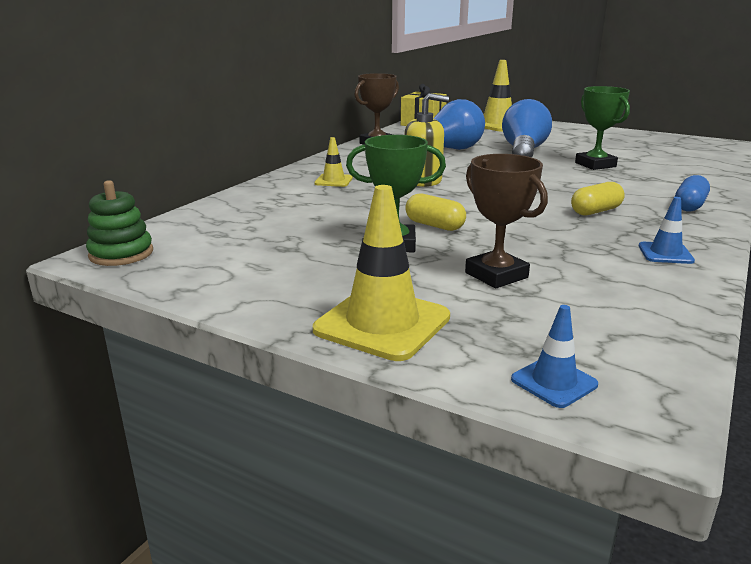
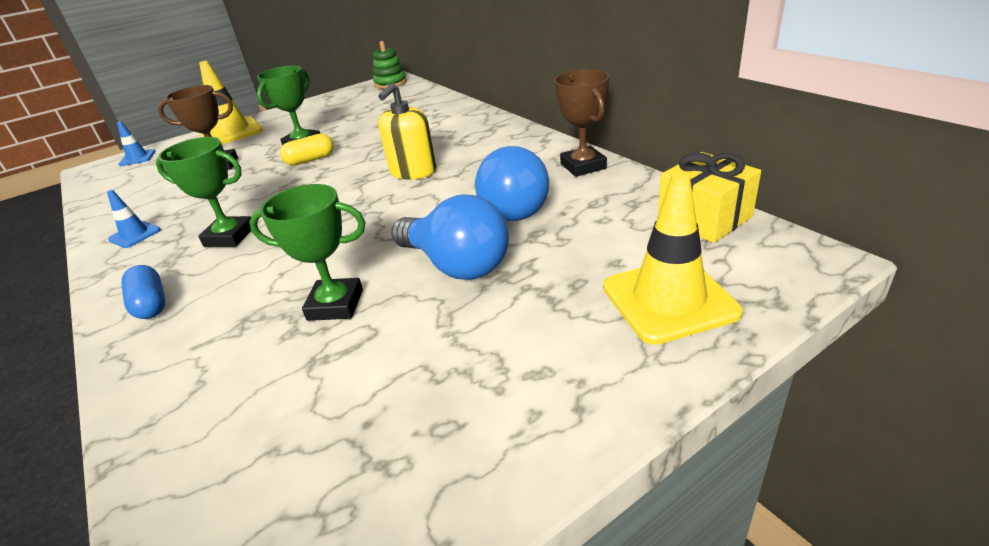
camera: 120 degrees right, 10 degrees up
(333, 181) = (456, 134): yellow traffic cone -> none
(595, 211) = (229, 236): yellow capsule -> green trophy

